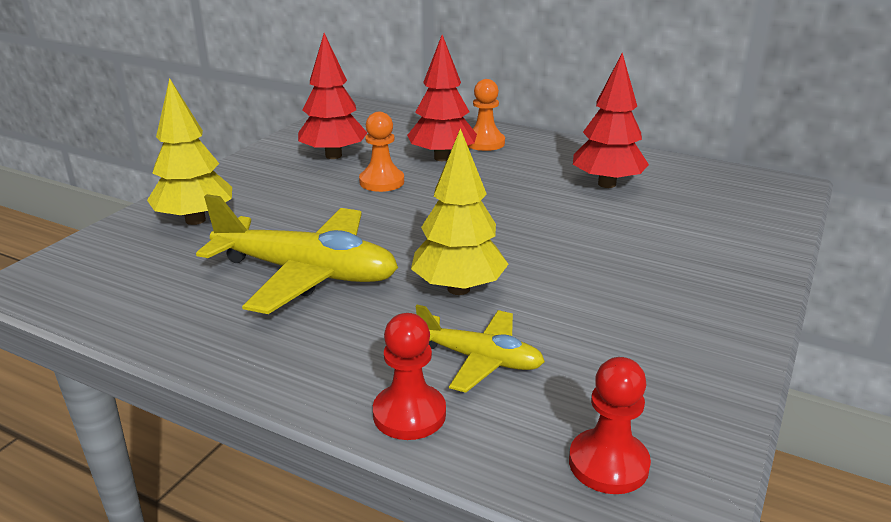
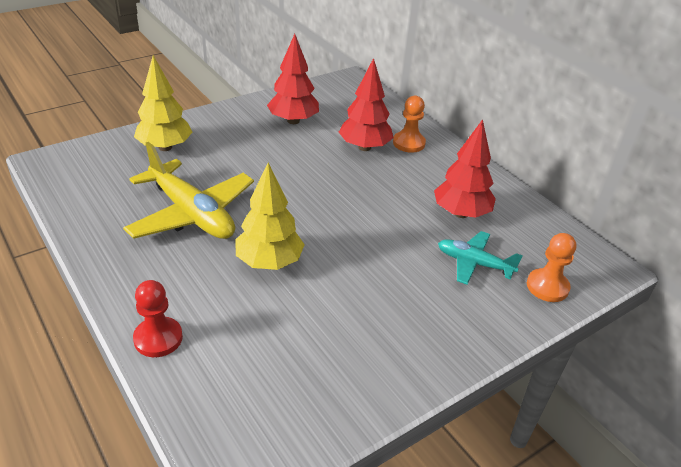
camera: 25 degrees right, 10 degrees up
(381, 182) = (303, 155): orange pawn -> orange pawn (547, 287)
(479, 359) = (231, 320): yellow plane -> none
(608, 464) = (233, 424): red pawn -> none
(670, 220) = (474, 263): none -> turquoise plane

